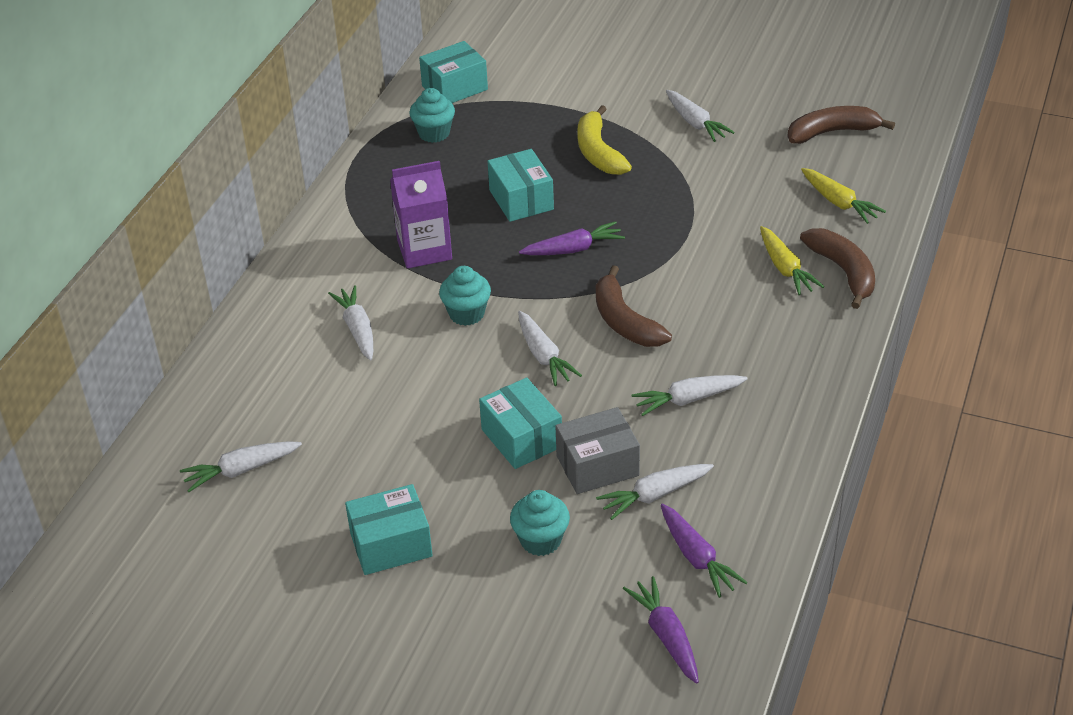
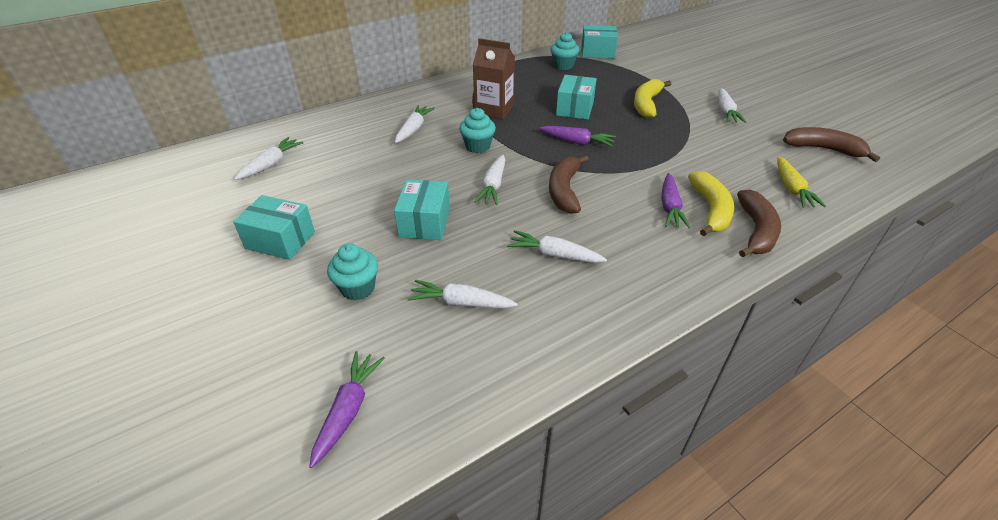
camera: 35 degrees right, 0 degrees up
(241, 470) = (271, 164): white carrot -> white carrot turned 105 degrees clockwise
(424, 250) = (494, 110): purple carton -> brown carton
(597, 466) = (448, 263): grey box -> none
(697, 557) = (438, 365): purple carrot -> purple carrot (670, 207)
(785, 268) = (710, 210): yellow carrot -> yellow banana

